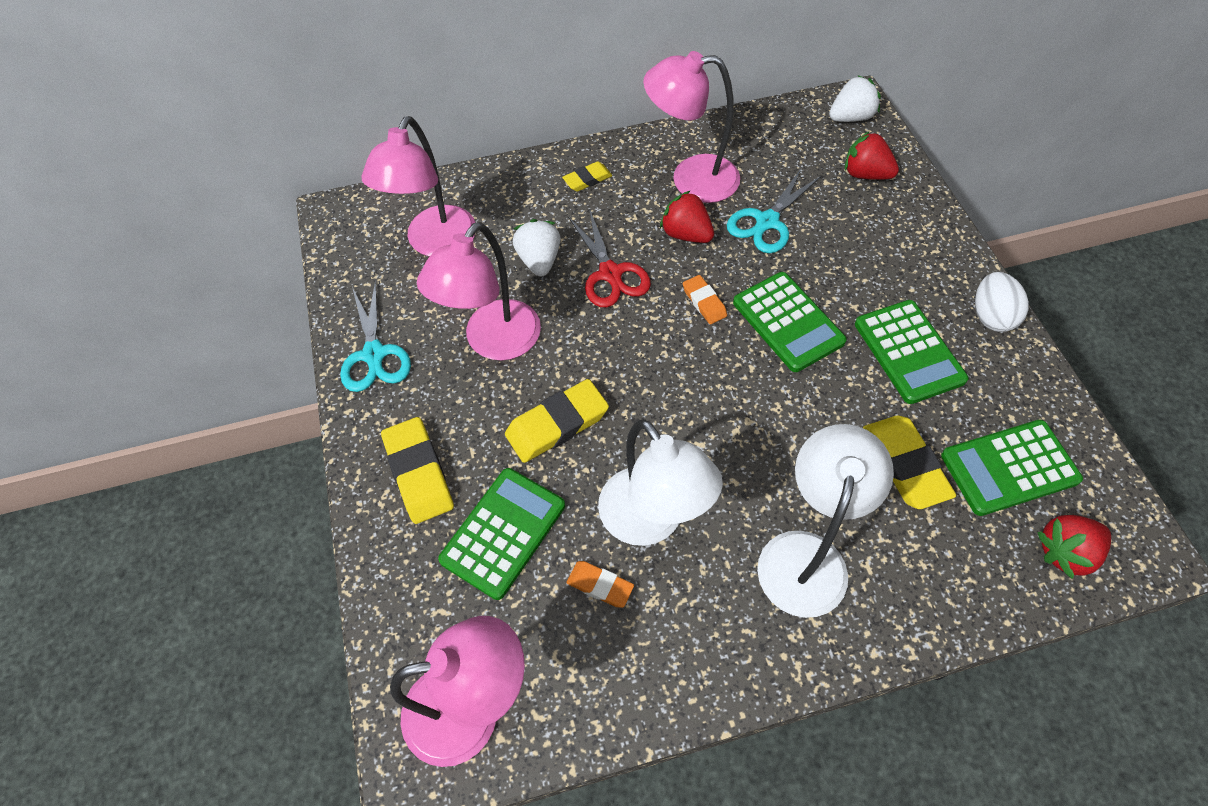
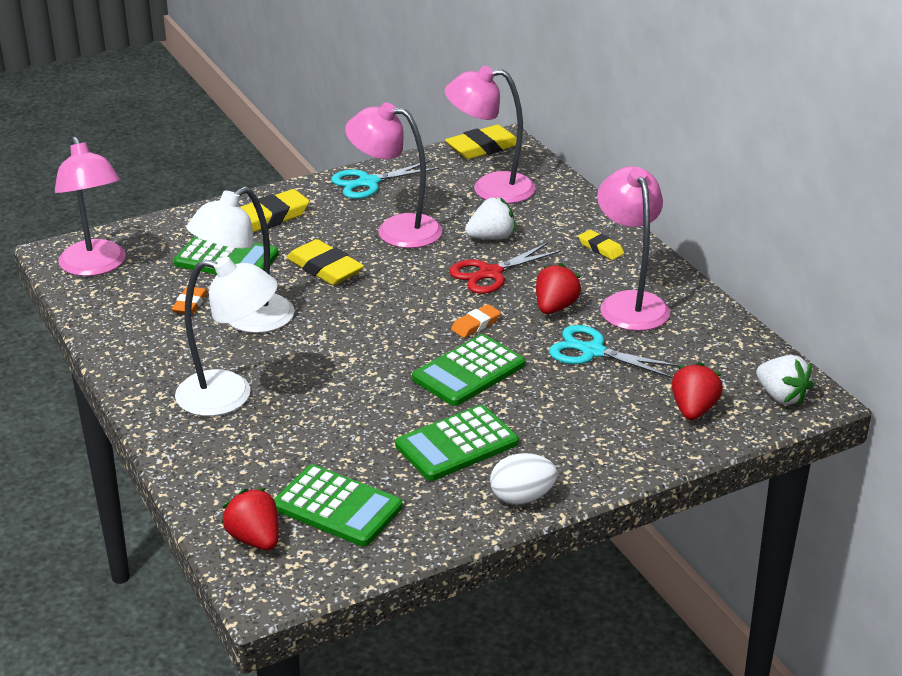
camera: 75 degrees right, 25 degrees down
(905, 464) = (327, 444): yellow eraser -> yellow eraser (483, 148)
(1009, 468) = (337, 507): green calculator -> green calculator turned 150 degrees clockwise

